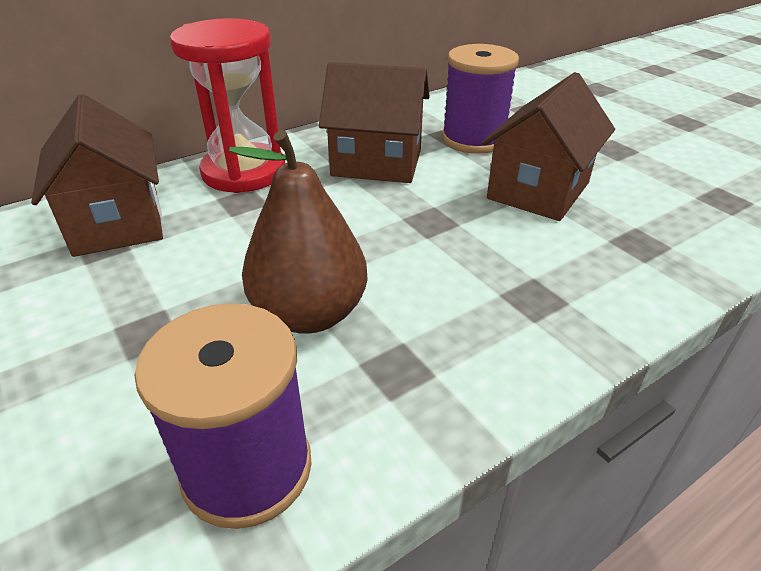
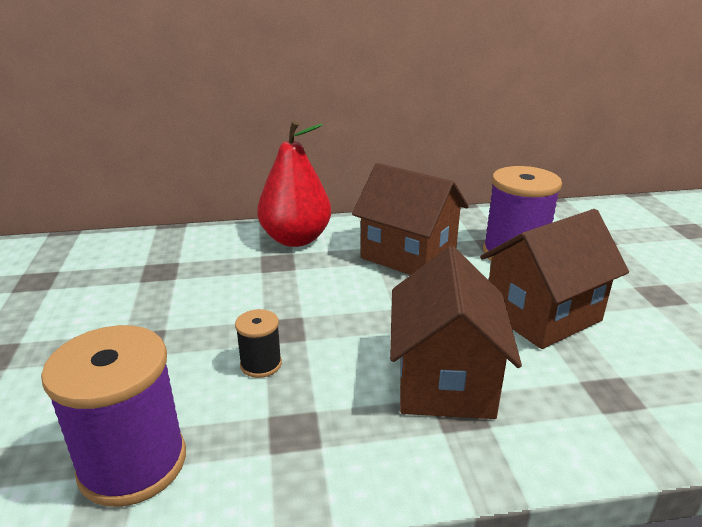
camera: 25 degrees right, 10 degrees down
(117, 223) = (181, 257): brown house -> brown house (445, 380)
(244, 172) = (295, 239): red hourglass -> red pear
(309, 314) = (261, 364): brown pear -> black spool

